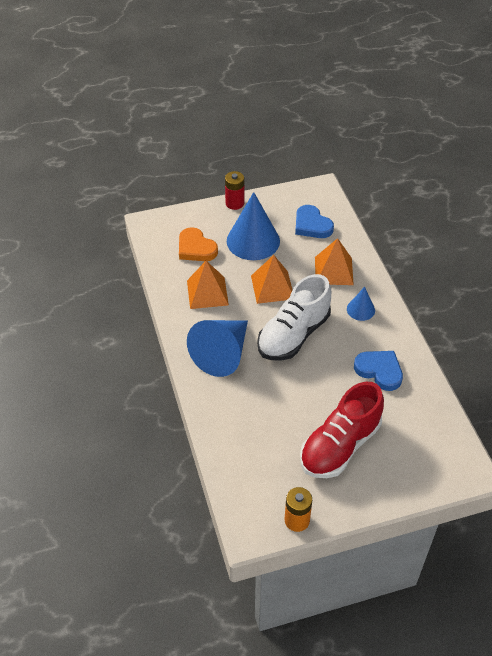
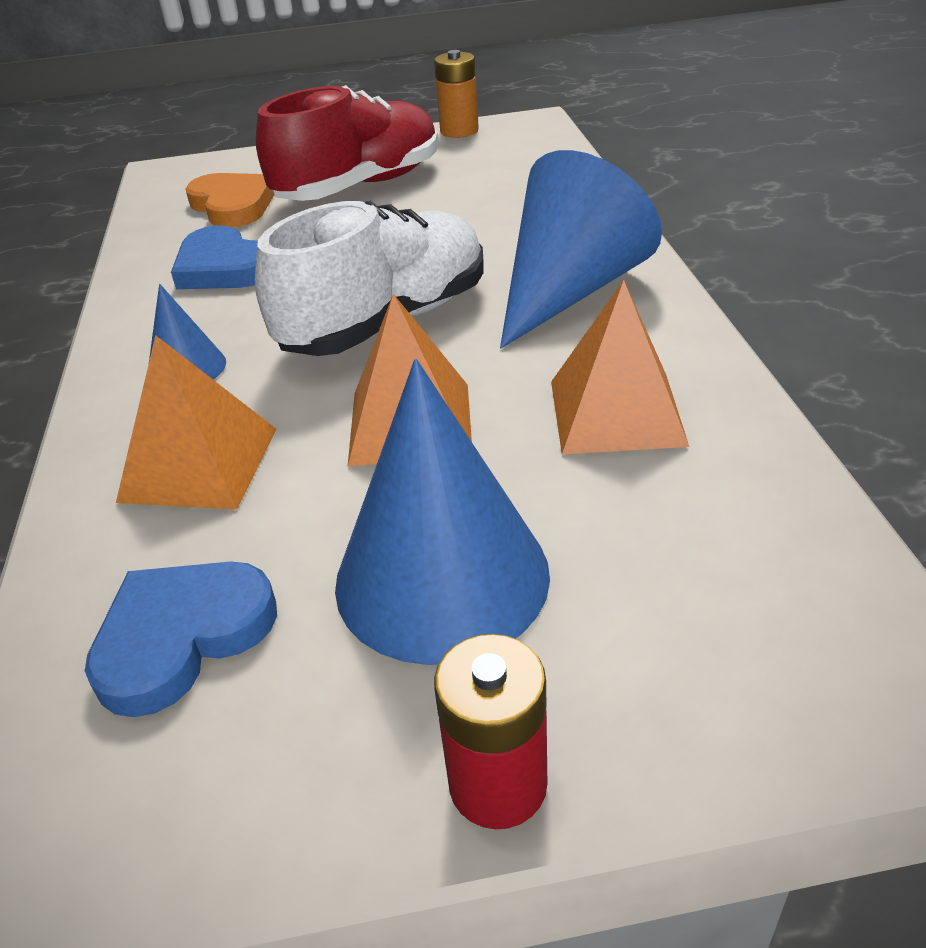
camera: 170 degrees left, 10 degrees down
(196, 248) = (672, 555): orange heart -> orange heart (233, 205)
(312, 225) = (182, 637): blue heart -> blue heart turned 105 degrees counterclockwise

